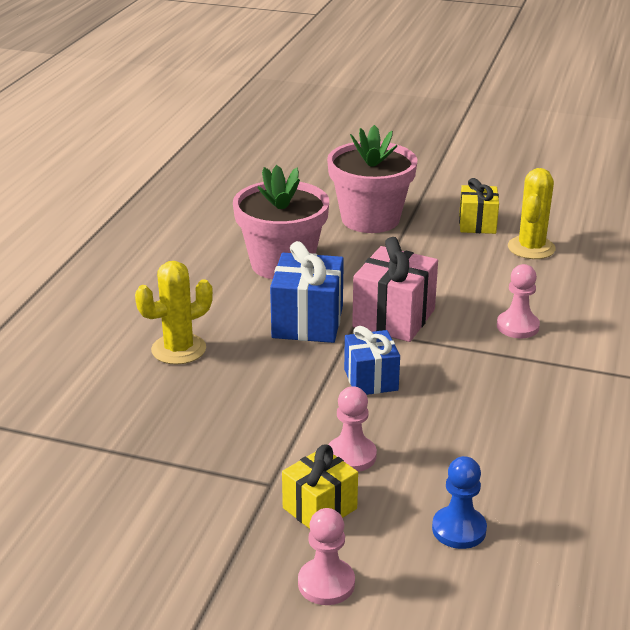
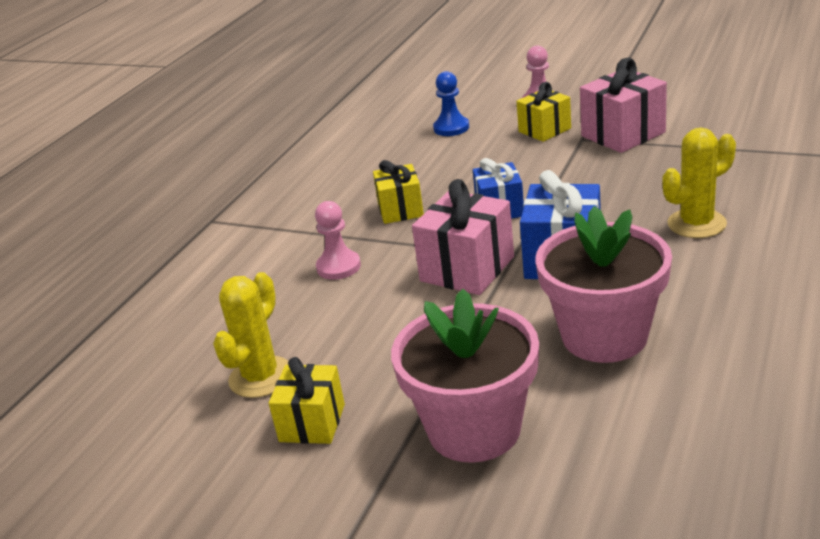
camera: 170 degrees left, 0 degrees up
(215, 487) = (623, 134): none -> pink gift
(351, 456) = (521, 158): pink pawn -> none
(481, 387) = (400, 210): none -> yellow gift

